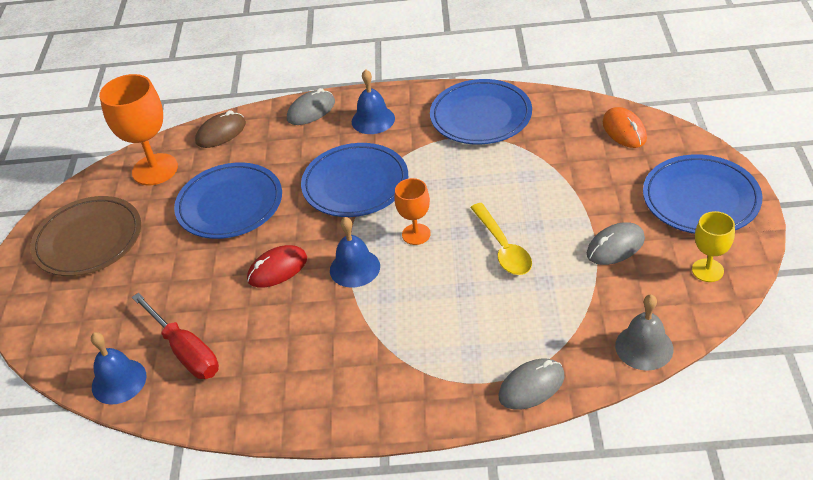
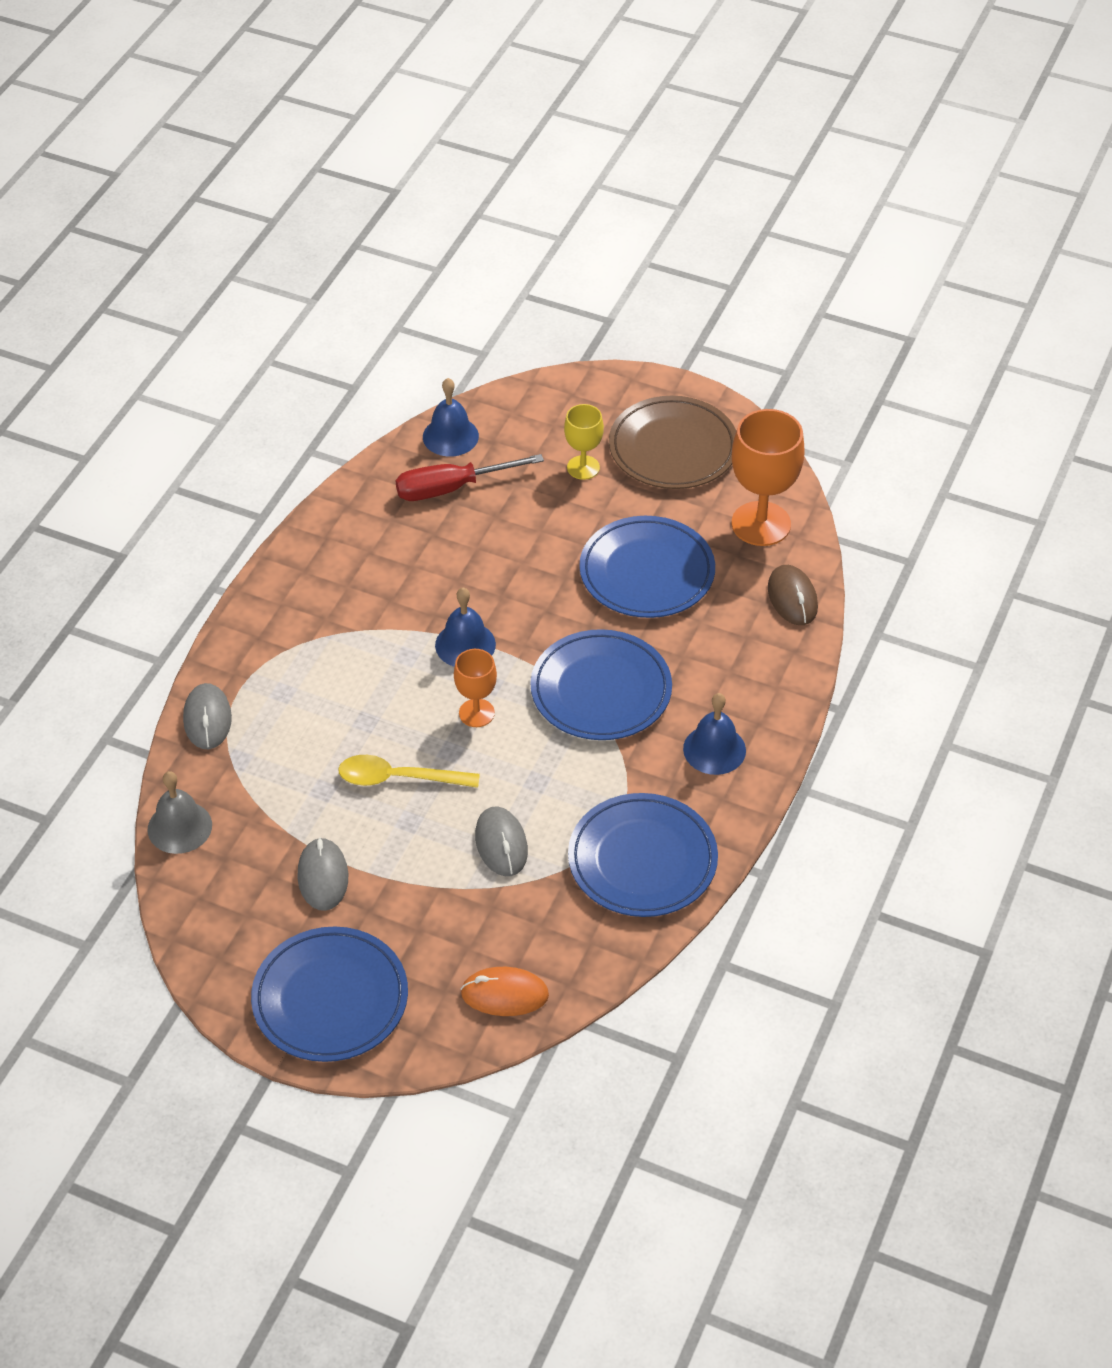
camera: 110 degrees right, 5 degrees up
(277, 269) = (511, 583): red mouse -> none
(311, 111) = (778, 695): grey mouse -> grey mouse (501, 844)
(707, 270) = (227, 938): yellow goblet -> yellow goblet (583, 467)

